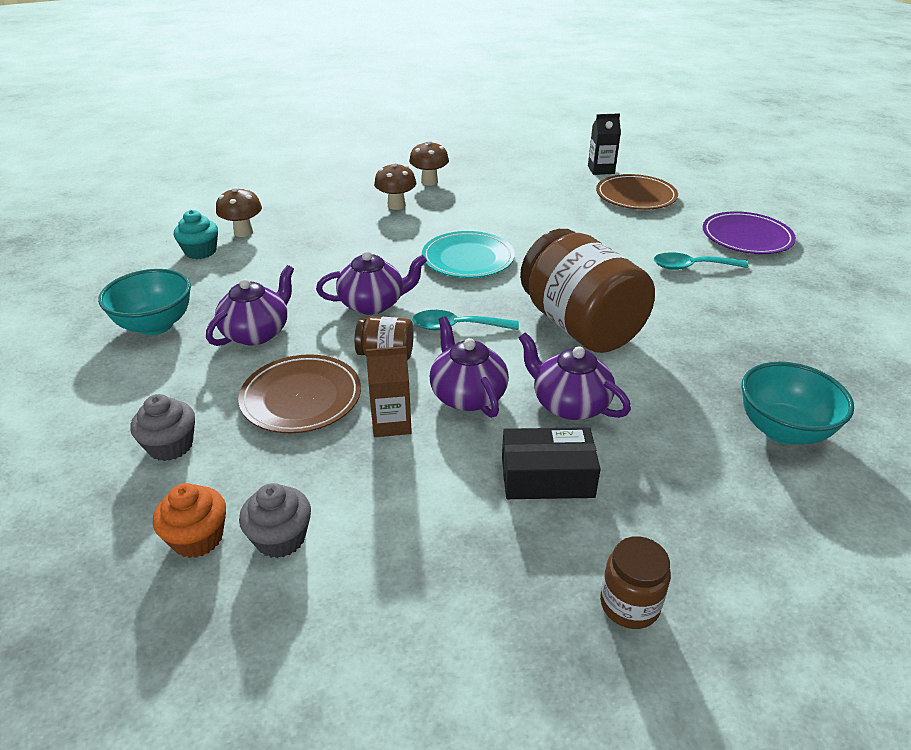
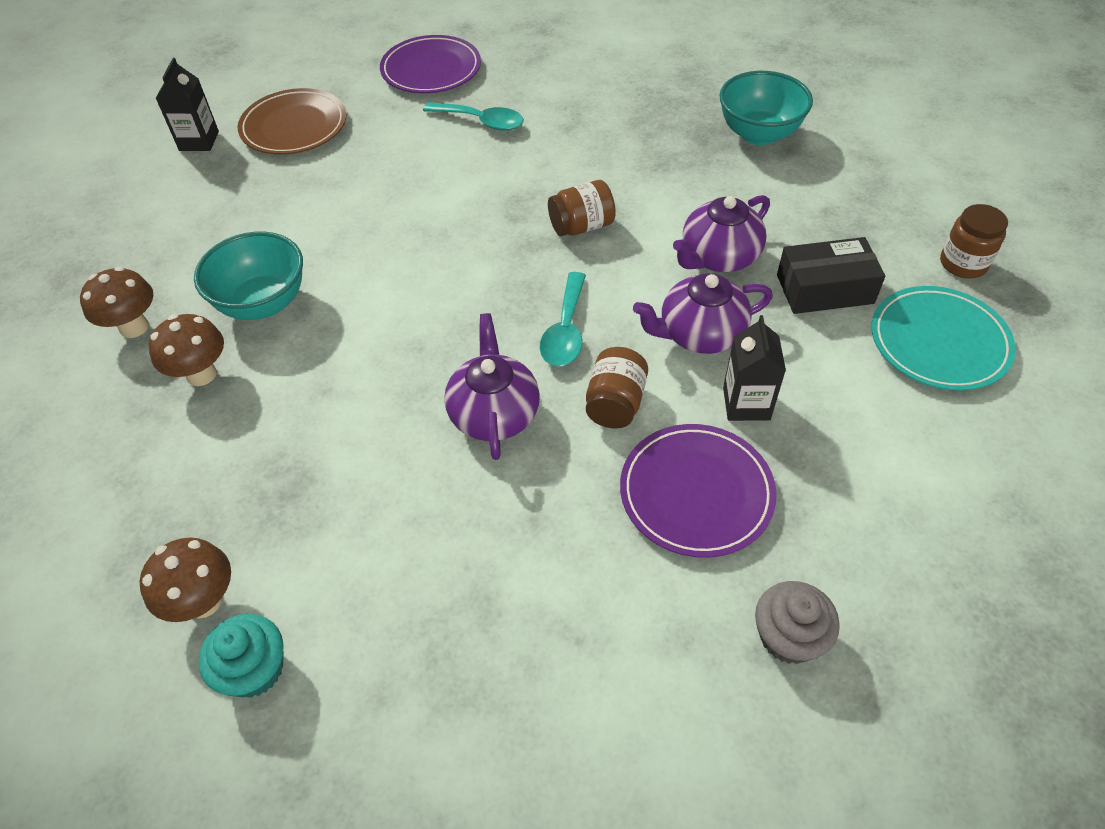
camera: 80 degrees left, 15 degrees up
(155, 325) = (493, 709): turquoise bowl -> turquoise bowl (263, 303)
(198, 538) = (938, 583): orange cupcake -> none
(257, 333) = (541, 554): purple teapot -> none
(280, 538) = (927, 503): grey cupcake -> none
(301, 398) = (696, 493): brown plate -> purple plate
(391, 423) = (746, 403): brown carton -> black carton
(468, 259) = (402, 304): turquoise plate -> turquoise plate (939, 342)
(547, 477) = (824, 289): black box -> black box turned 75 degrees clockwise
(580, 326) = (581, 226): brown jar -> brown jar, size x0.45
(691, 267) = (481, 121): turquoise spoon -> turquoise spoon turned 75 degrees counterclockwise

